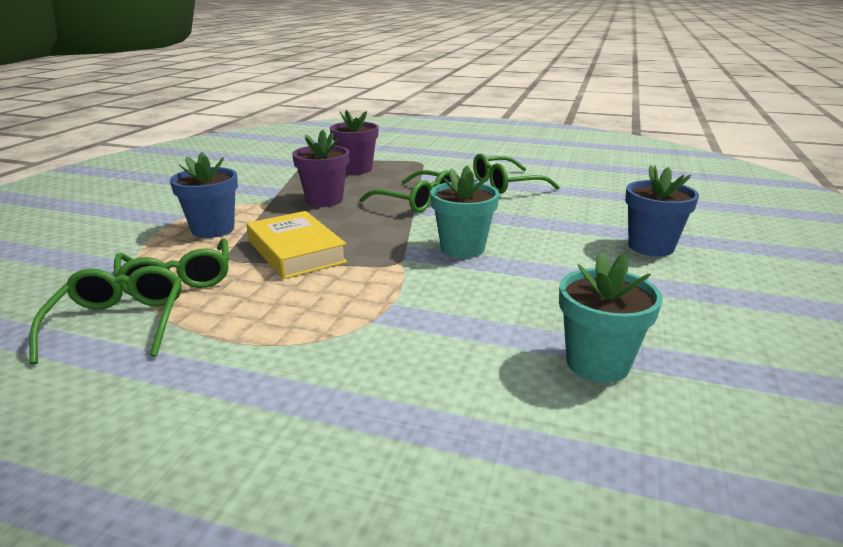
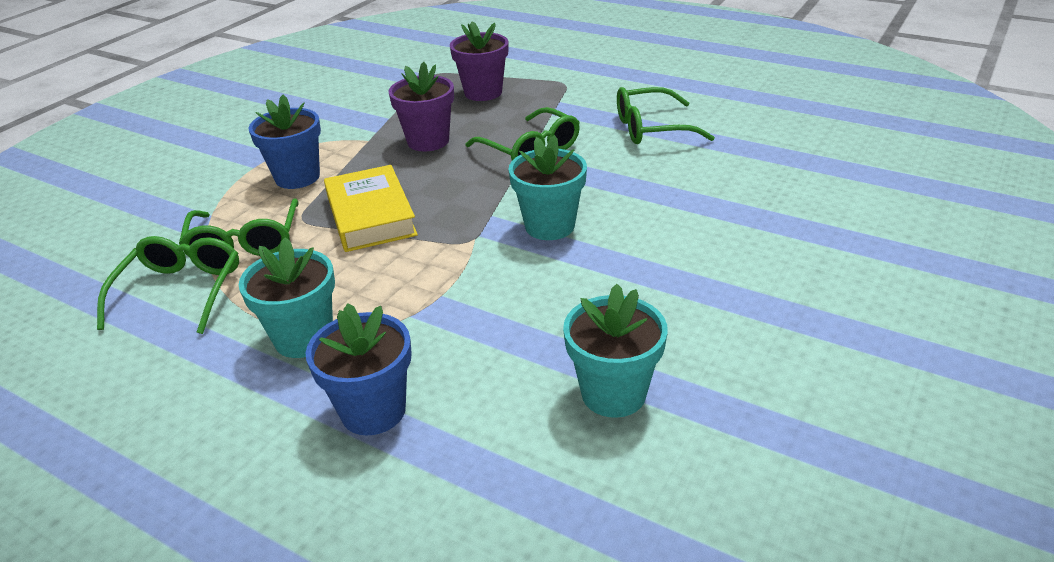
camera: 15 degrees right, 10 degrees up
(270, 350) = (304, 338): none -> turquoise flower pot
(651, 247) = (773, 242): blue flower pot -> blue flower pot (373, 411)

